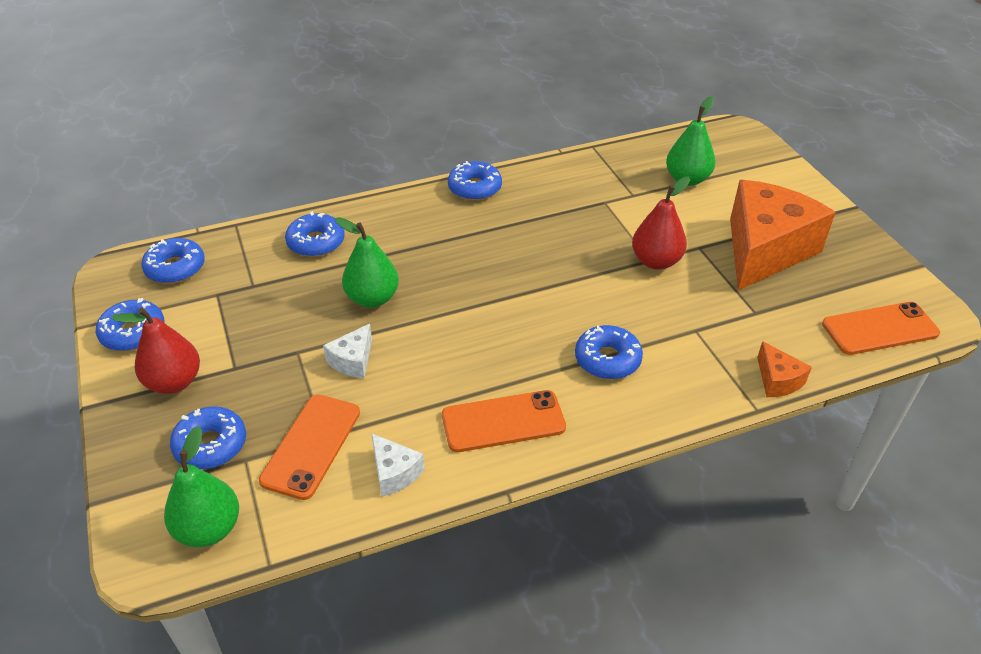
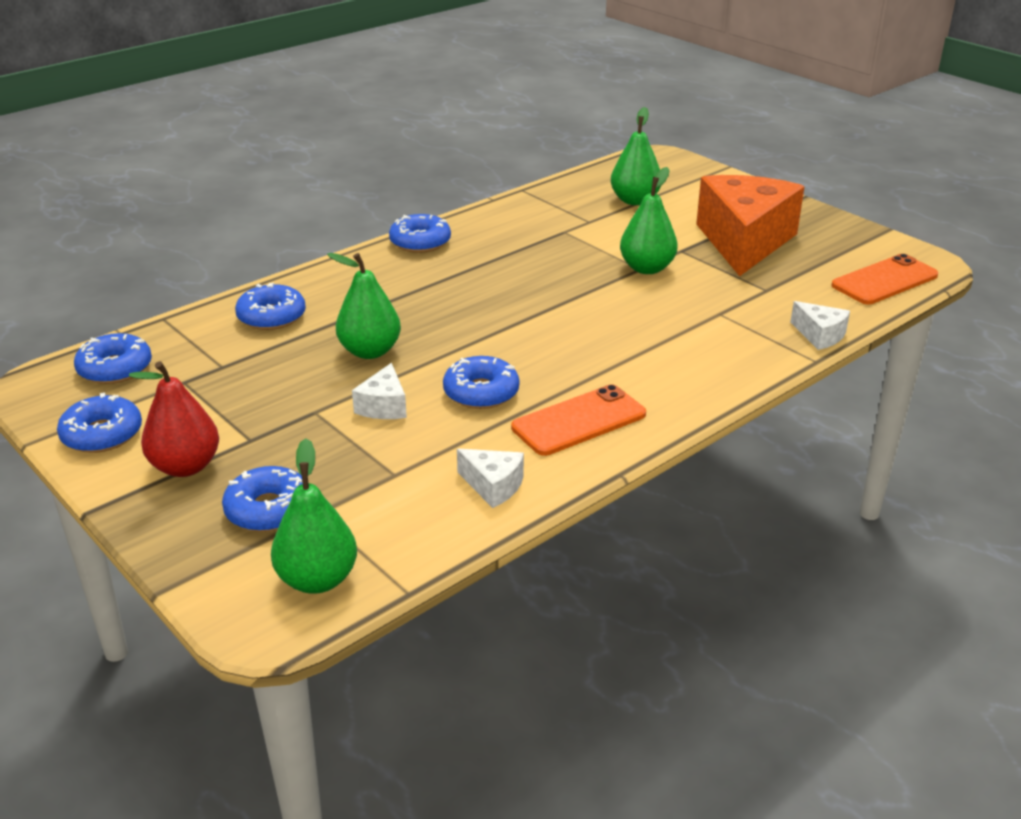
camera: 20 degrees left, 10 degrees down
(311, 446) = (386, 485): orange phone -> none
(607, 359) = (650, 352): blue donut -> blue donut (481, 392)
(656, 261) = (646, 268): red pear -> green pear
(777, 380) = (820, 335): orange cheese -> white cheese

